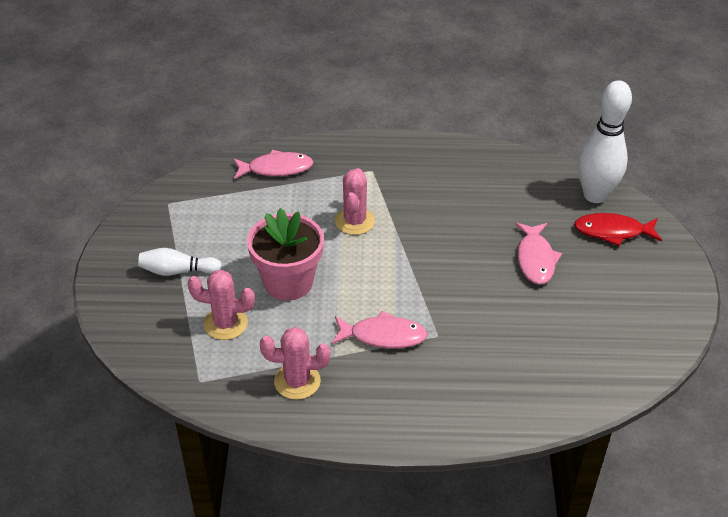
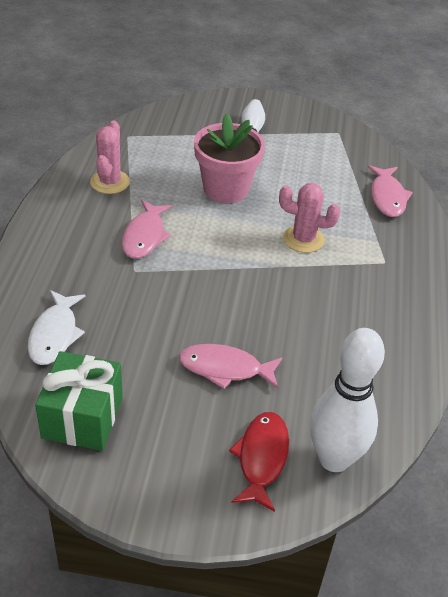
camera: 95 degrees right, 0 degrees up
(225, 323) = (185, 152): pink cactus -> none
(543, 379) = (54, 335): none -> white fish
(625, 340) = (82, 417): none -> green gift

